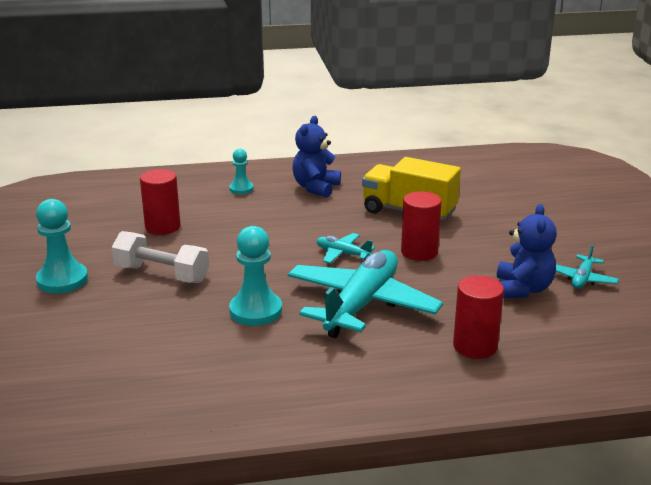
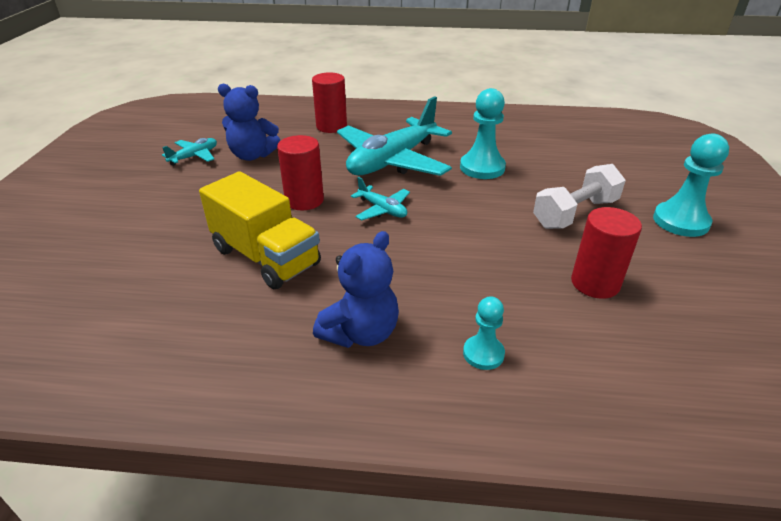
camera: 165 degrees left, 10 degrees up
(162, 274) = (575, 213): white dumbbell -> white dumbbell turned 75 degrees counterclockwise
(522, 289) = (252, 155): blue teddy bear -> blue teddy bear turned 105 degrees counterclockwise

